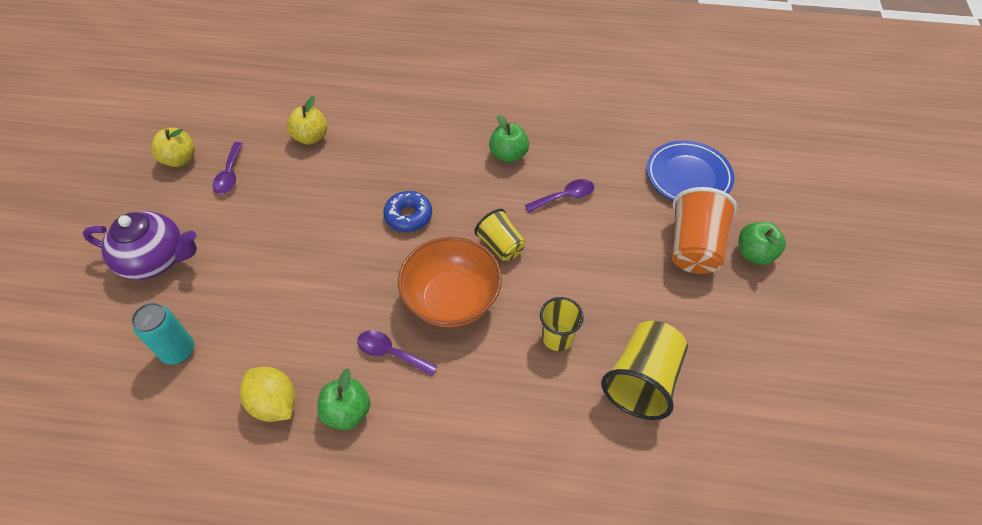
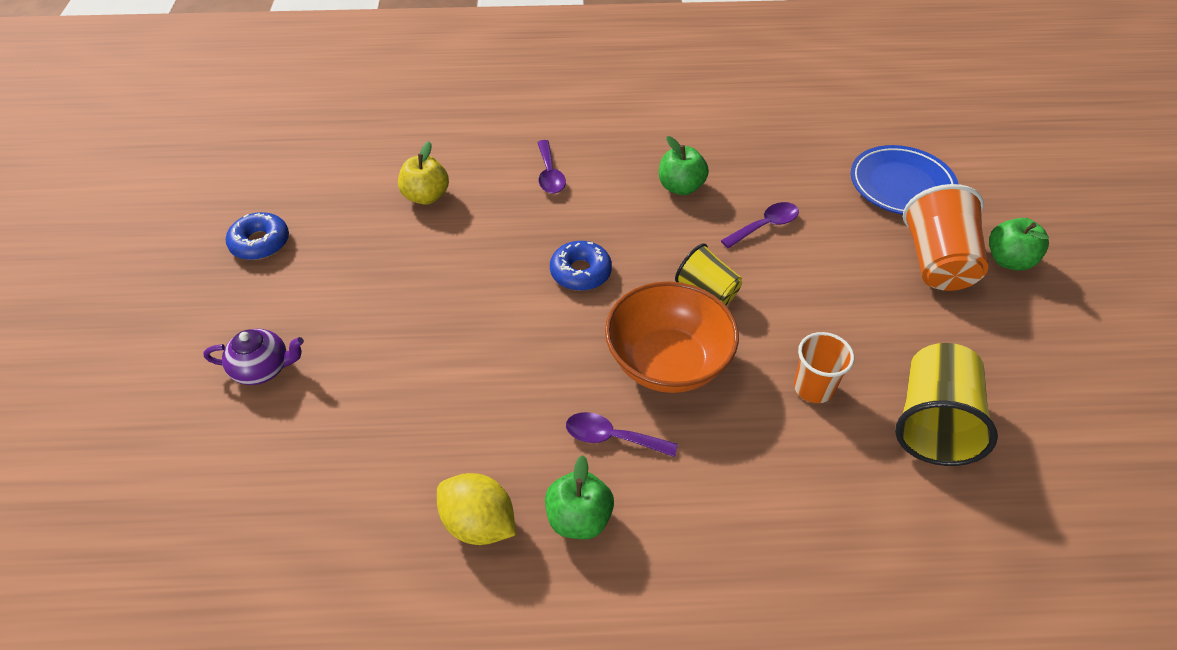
camera: 10 degrees left, 5 degrees down
(156, 259) = (263, 368): purple teapot -> purple teapot, size x0.62
(178, 351) = (328, 478): turquoise can -> none
(180, 159) = (260, 243): yellow apple -> blue donut
(229, 174) = (333, 253): purple spoon -> purple spoon (549, 174)
(557, 337) = (813, 388): yellow cup -> orange cup

